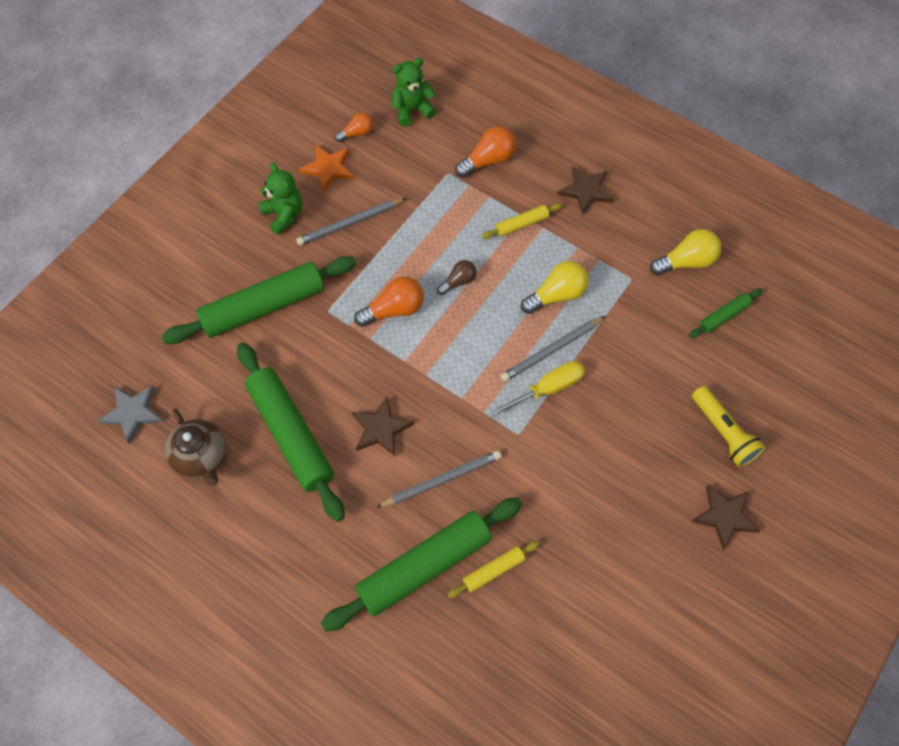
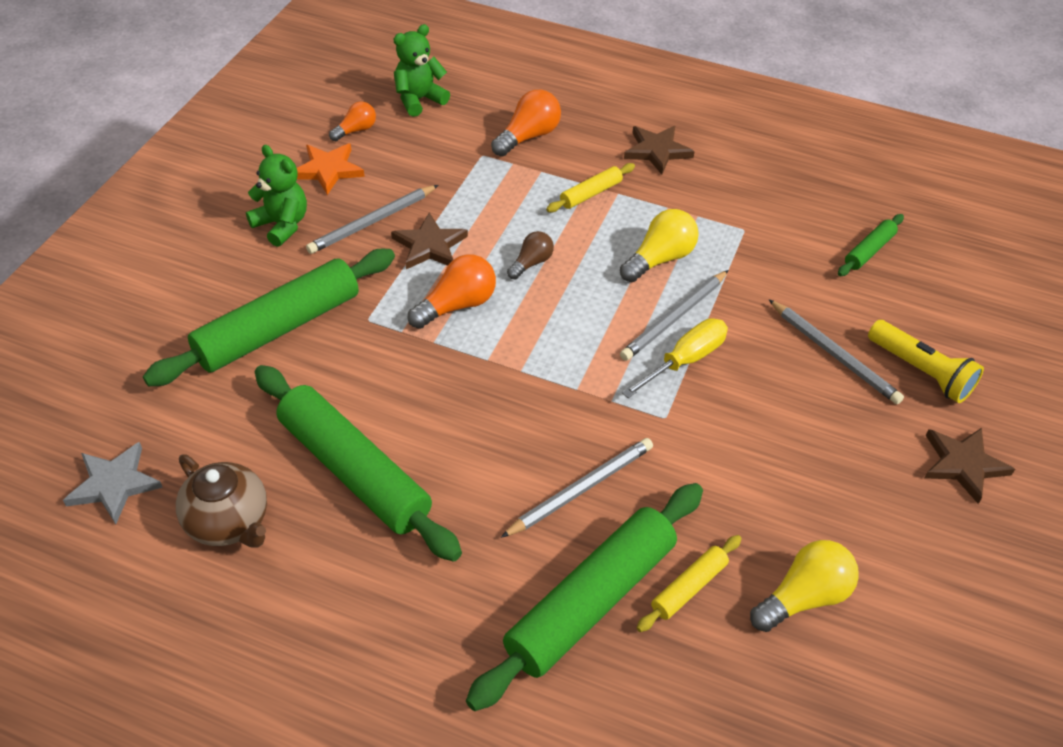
camera: 15 degrees left, 15 degrees down
(381, 429) = (479, 442): brown star -> brown star (430, 246)
(662, 405) = (834, 354): none -> grey pencil
(686, 262) = (802, 203): yellow light bulb -> yellow light bulb (803, 597)

